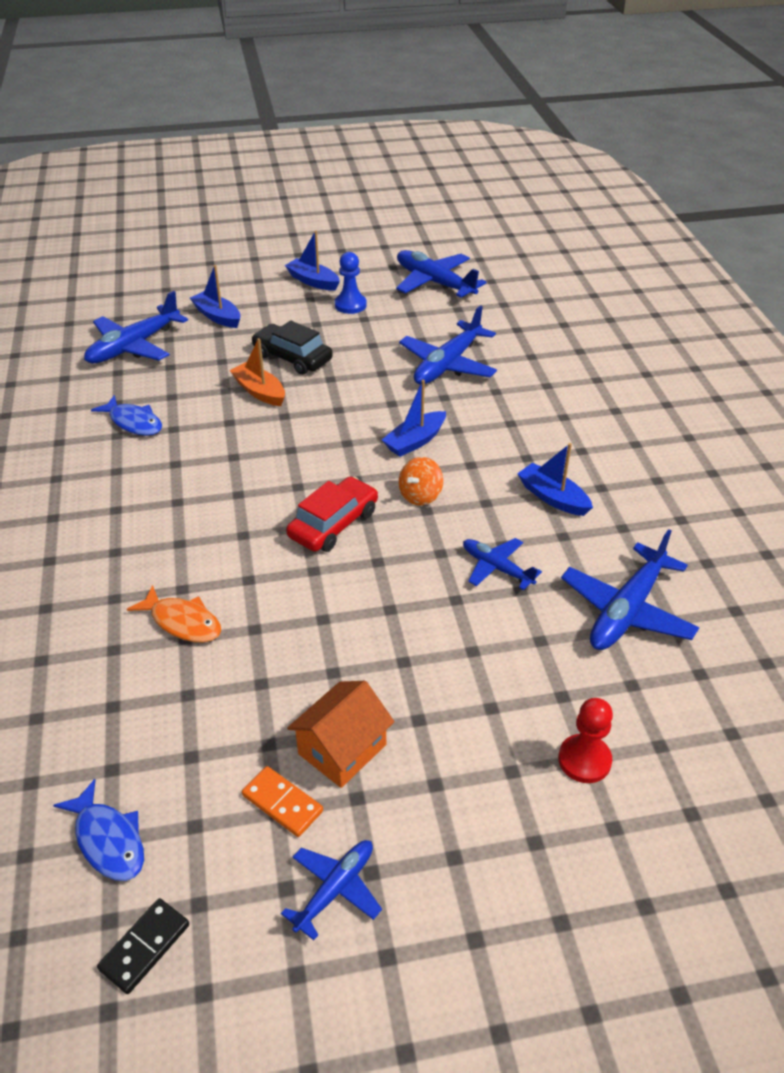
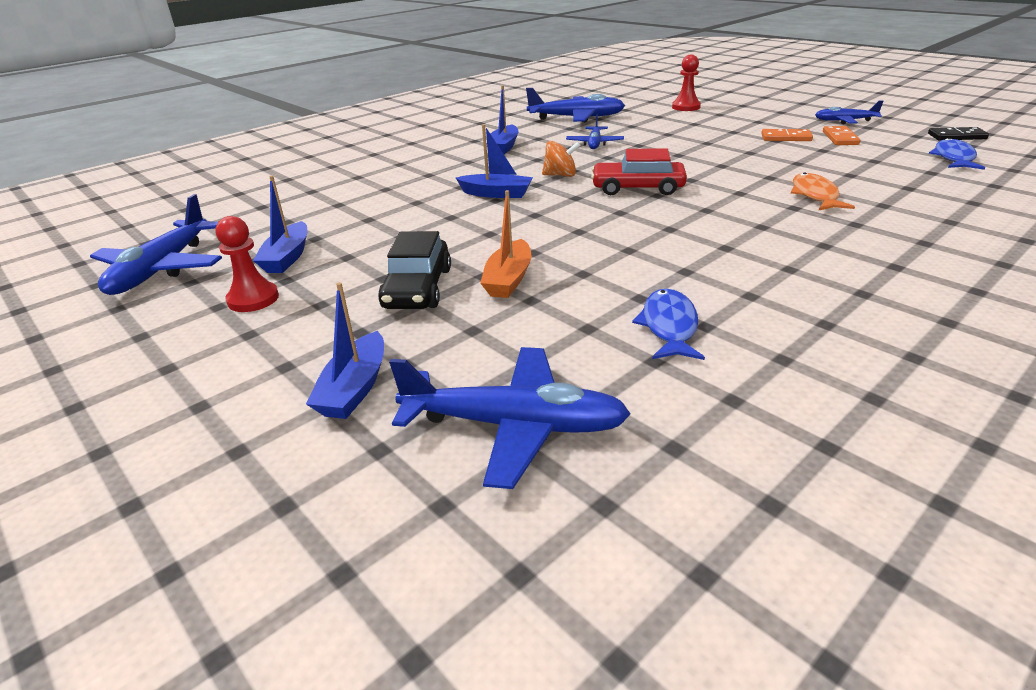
camera: 120 degrees left, 10 degrees down
(313, 281) = (187, 351): blue boat -> blue boat (287, 257)
(342, 749) = (786, 138): orange house -> orange domino
(350, 305) = (253, 299): blue pawn -> red pawn
(448, 364) = (356, 214): blue plane -> none

